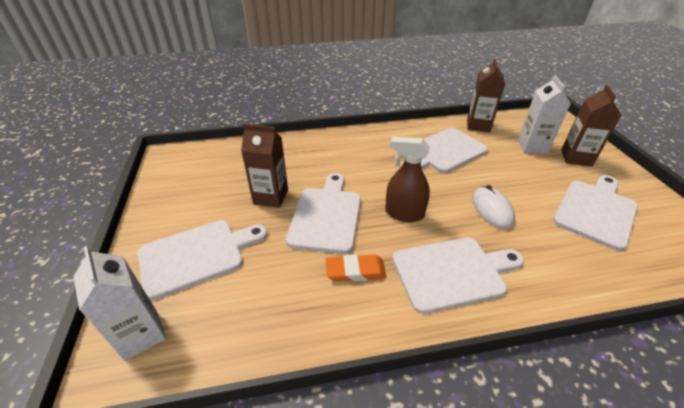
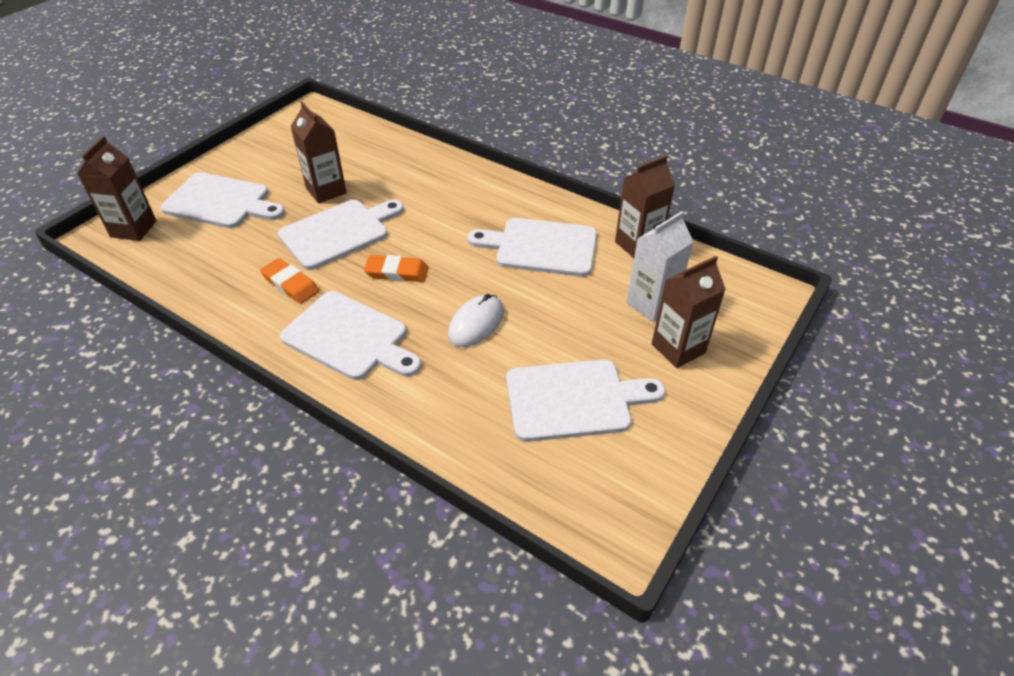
camera: 45 degrees right, 5 degrees up
(141, 334) = (133, 229): white carton -> brown carton
(404, 213) = (397, 272): brown spray bottle -> orange eraser

